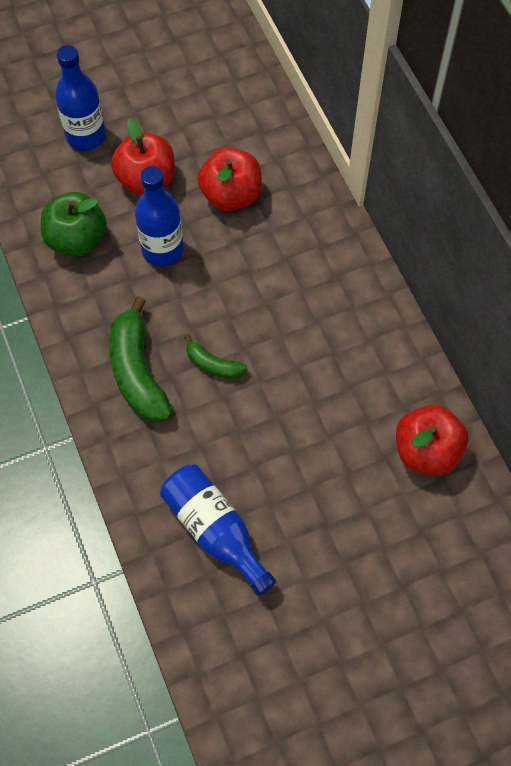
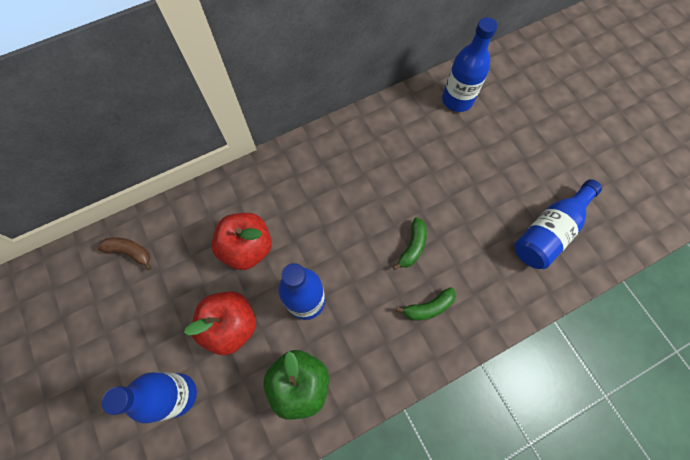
camera: 95 degrees left, 5 degrees up
(137, 371) = (428, 307): green banana -> green banana, size x0.53
(238, 89) = (130, 252): none -> brown banana
(426, 451) = (457, 100): red apple -> blue bottle

